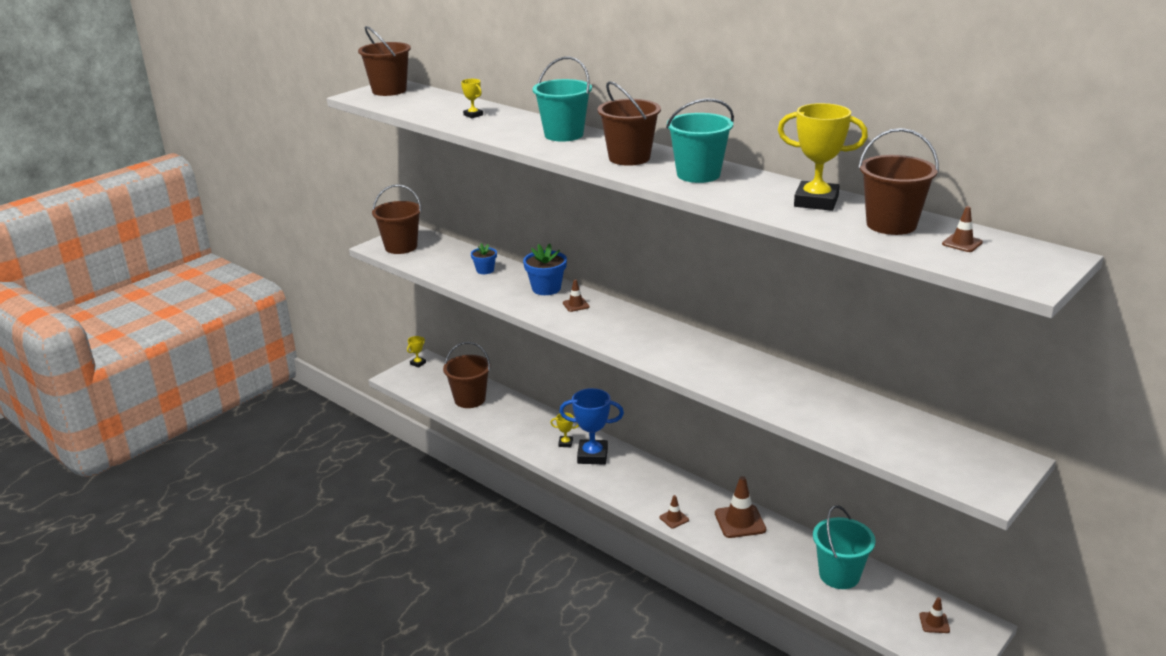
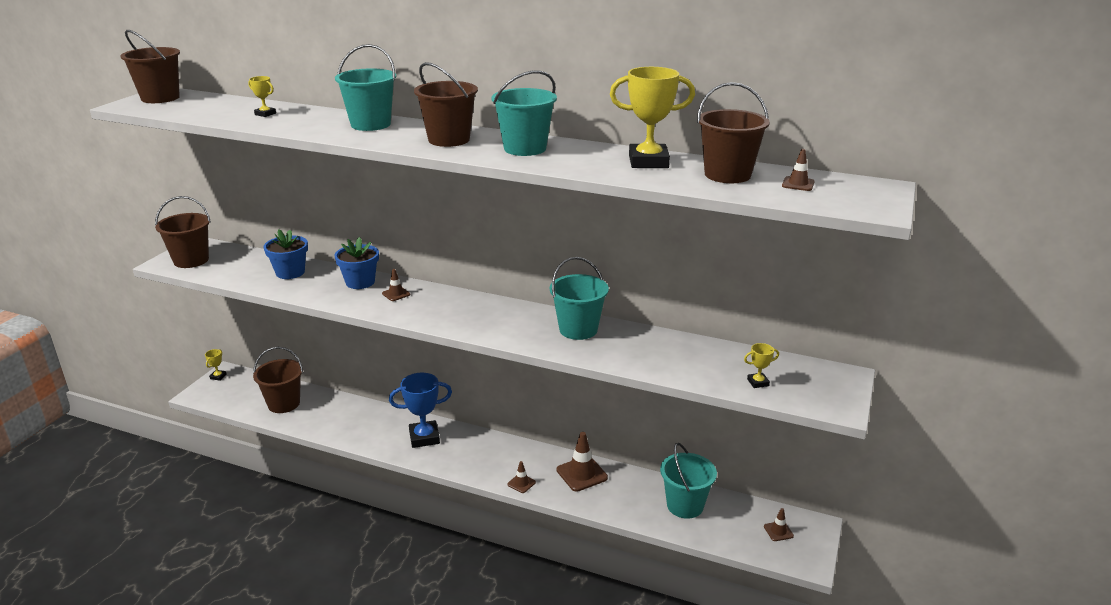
camera: 20 degrees left, 0 degrees up
(485, 270) = (290, 272): blue flower pot -> blue flower pot, size x1.59
(565, 443) = (394, 430): yellow trophy -> yellow trophy (758, 382)
(742, 367) = (578, 329): none -> turquoise bucket

